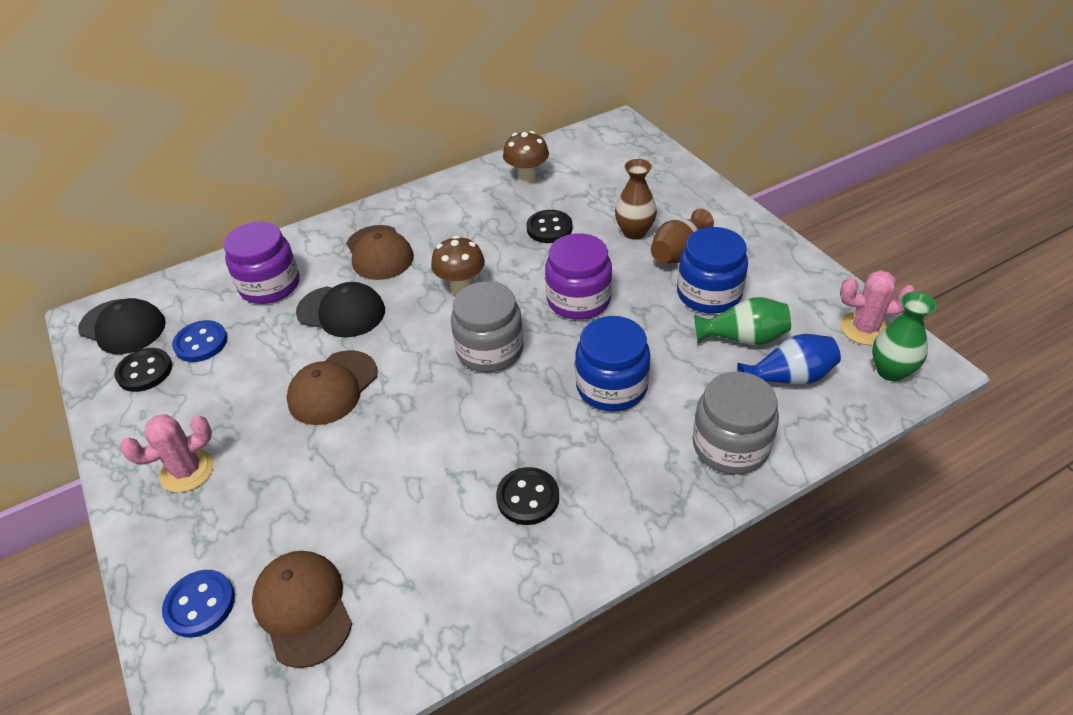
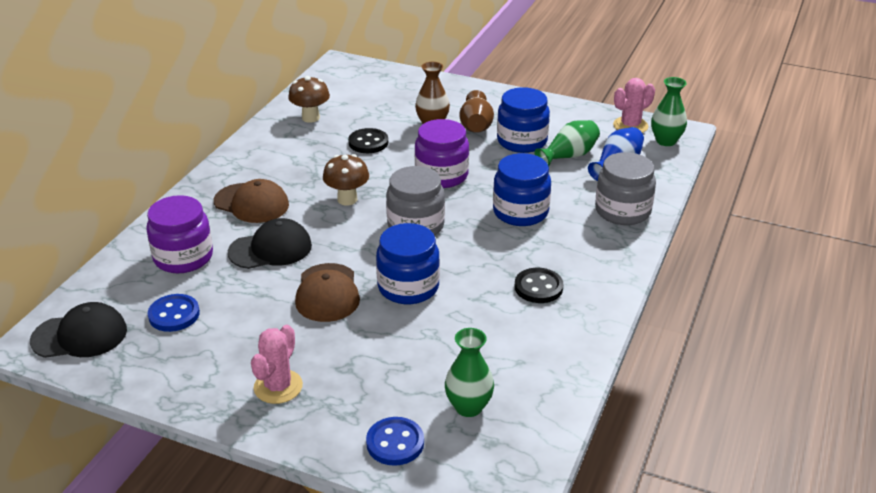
camera: 40 degrees left, 10 degrees down
(145, 371) = (148, 352): black button -> none
(303, 608) = (468, 407): brown cap -> green vase
(406, 421) = (408, 287): none -> blue jar

